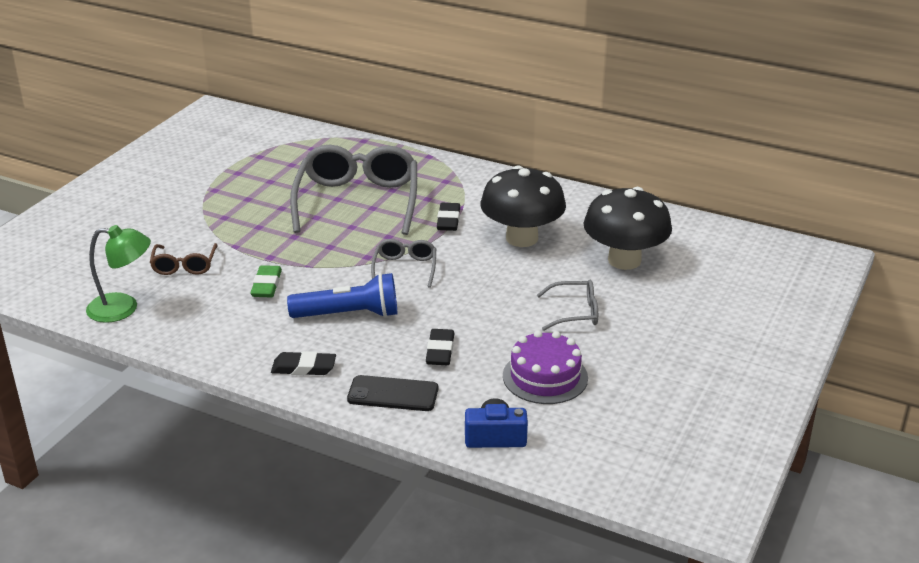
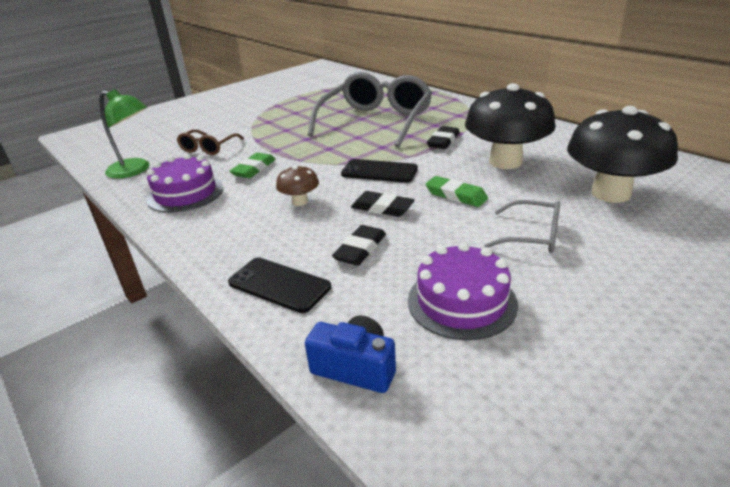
camera: 25 degrees right, 0 degrees up
(216, 326) = (185, 193): none -> purple cake
(304, 368) = (220, 241): black eraser -> black eraser (382, 208)
(349, 315) = (300, 201): blue flashlight -> brown mushroom
(405, 268) = (379, 172): grey glasses -> black phone
(494, 284) = (456, 195): none -> green eraser

